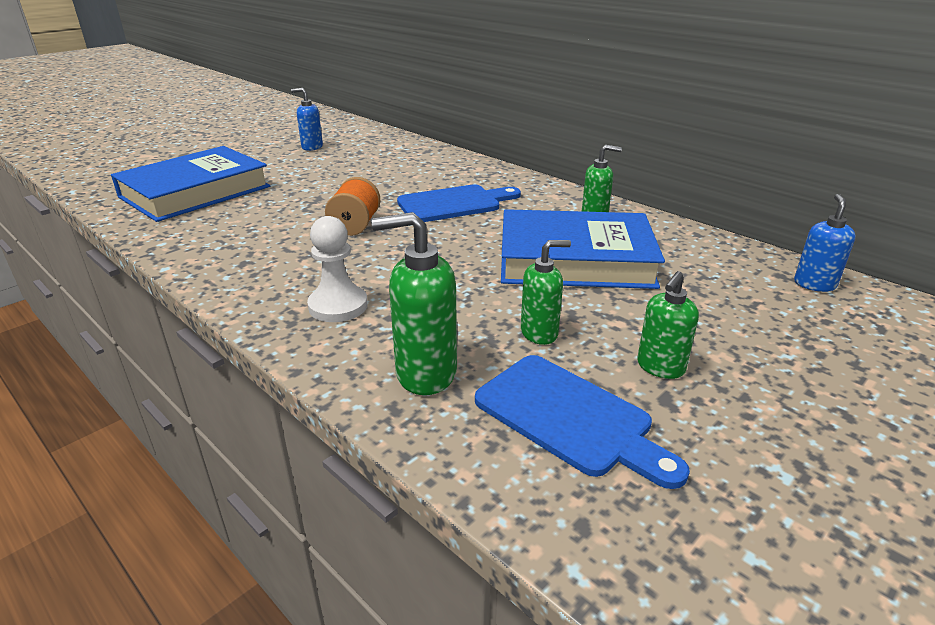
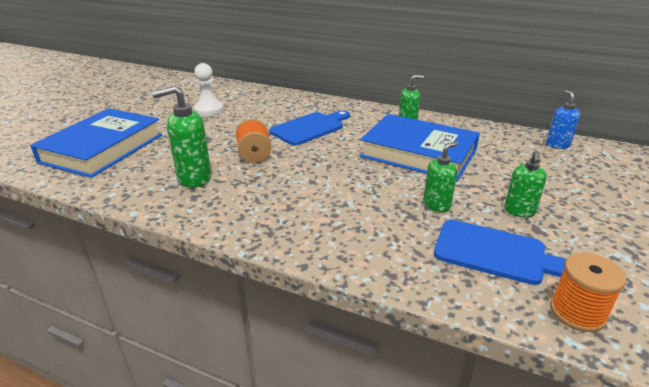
camera: 20 degrees left, 0 degrees up
(312, 147) = (168, 100): blue soap dispenser -> none
(338, 306) = (293, 214): white pawn -> white pawn (209, 110)
(425, 373) = (390, 247): green soap dispenser -> green soap dispenser (194, 178)
(575, 260) = (418, 153): blue book -> blue book turned 45 degrees clockwise
(622, 533) = (577, 312): none -> orange spool

